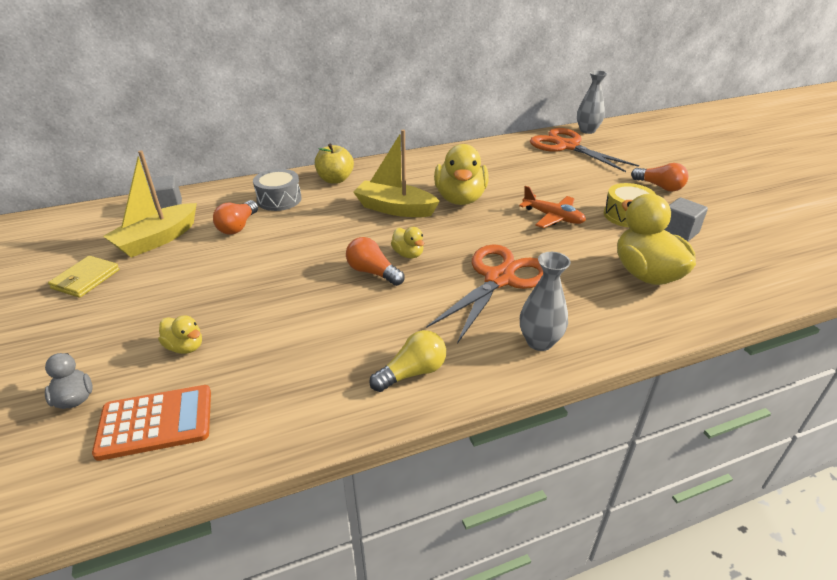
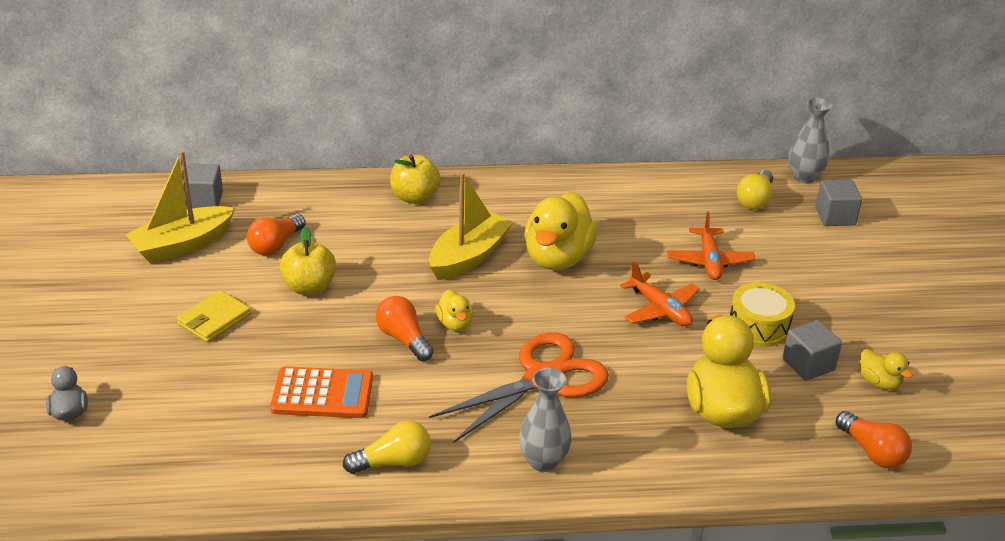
camera: 15 degrees right, 0 degrees up
(86, 279) = (99, 281): yellow wallet -> yellow wallet (214, 319)
(156, 422) = (136, 452): orange calculator -> orange calculator (322, 394)
(185, 347) = (180, 383): yellow duck -> yellow duck (879, 382)
(277, 250) = (309, 287): none -> yellow apple
(279, 199) = (335, 215): grey drum -> none
(395, 209) = (469, 256): yellow boat -> yellow boat turned 90 degrees clockwise
(564, 183) = (709, 261): none -> orange plane
(567, 146) = (755, 200): orange scissors -> yellow light bulb
(623, 147) = (835, 216): none -> grey cube
(659, 187) = (837, 292): orange light bulb -> orange light bulb (872, 452)

